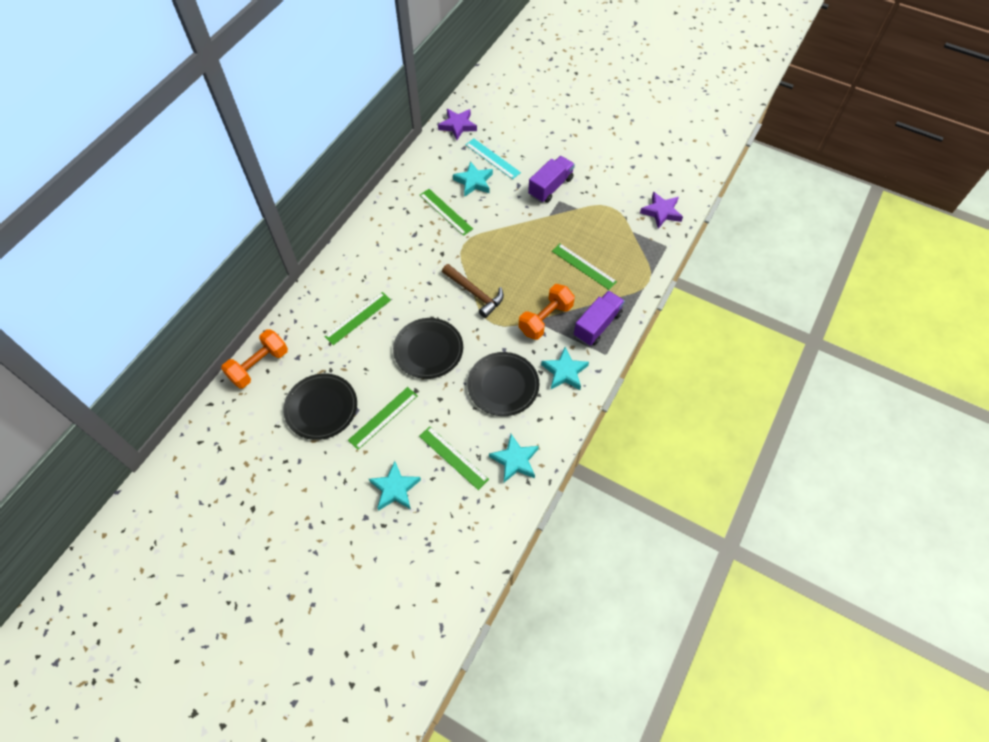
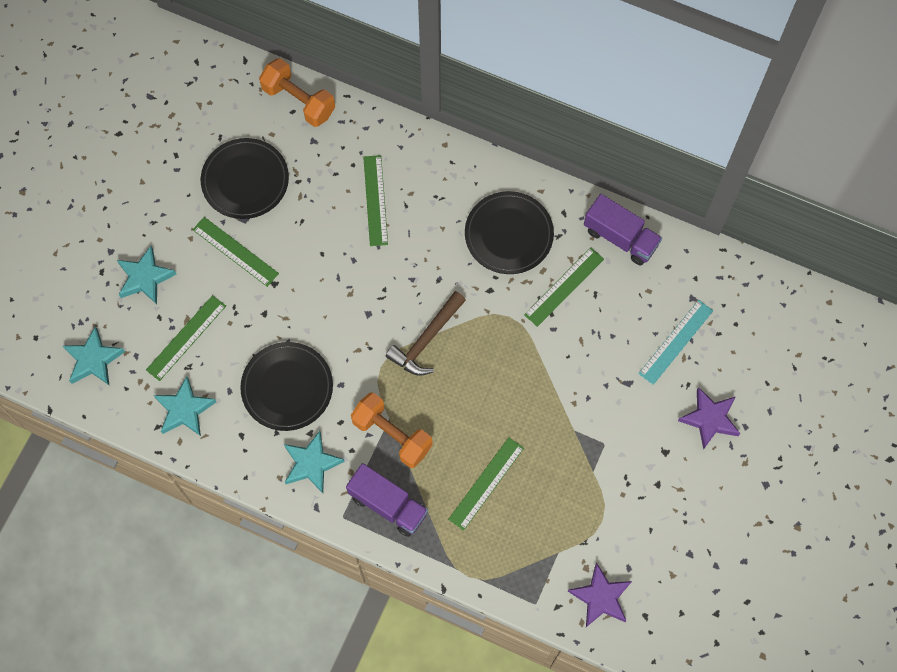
camera: 85 degrees right, 10 degrees up
(358, 318) = (375, 200): green ruler -> green ruler turned 45 degrees clockwise
(428, 350) = (334, 291): black plate -> black plate (509, 234)
(458, 126) = (736, 285): purple star -> purple star (710, 419)
(474, 182) = (626, 319): turquoise star -> turquoise star (93, 360)
(550, 187) = (630, 430): purple truck -> purple truck (620, 237)

